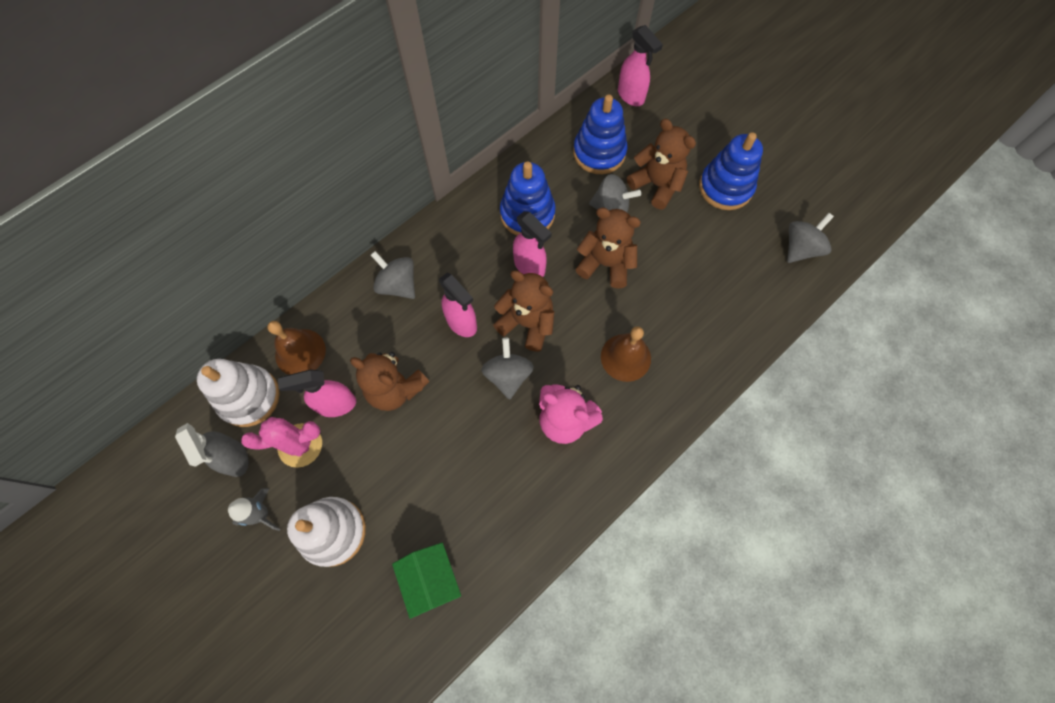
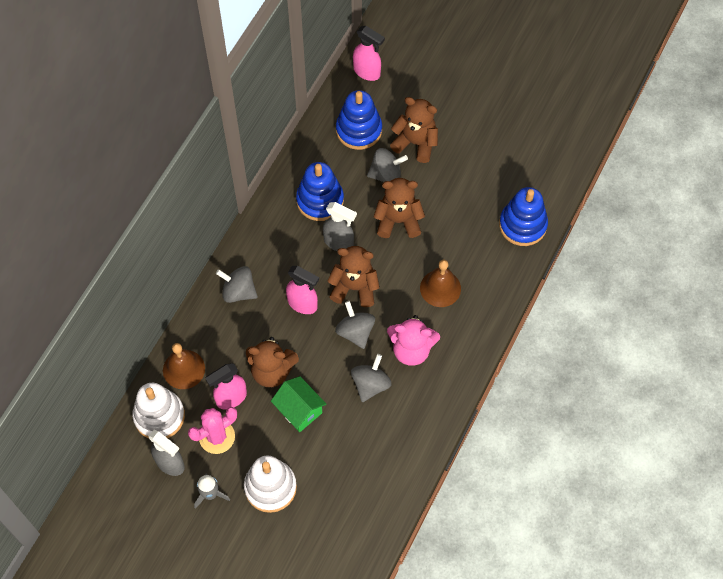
camera: 20 degrees left, 5 degrees down
(431, 579) = (357, 493): green house -> green house (299, 410)
(530, 267) = (339, 243): pink spray bottle -> grey spray bottle
(725, 187) = (471, 127): blue stacking toy -> blue stacking toy (522, 225)
(801, 248) = (546, 159): grey spinning top -> grey spinning top (370, 384)

